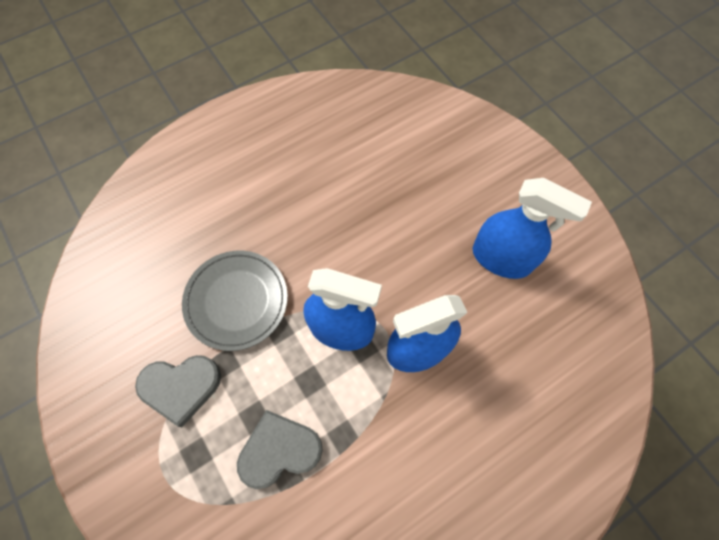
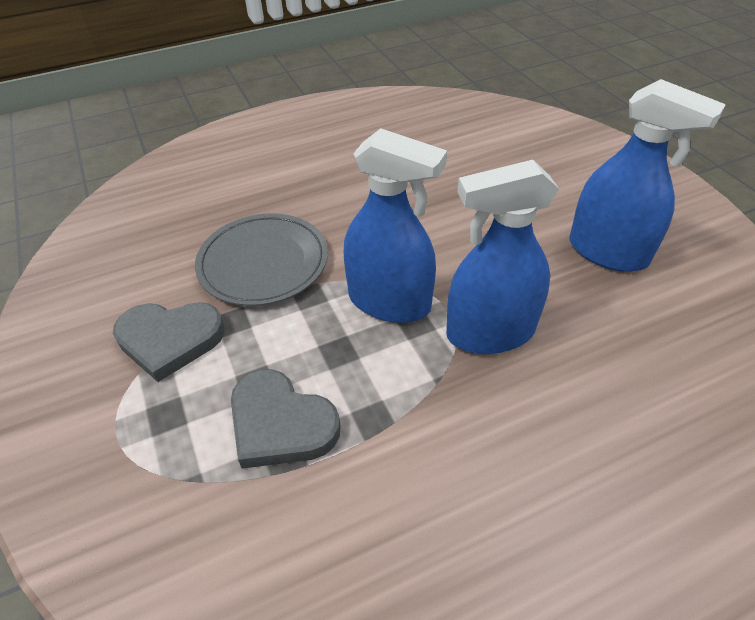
camera: 10 degrees right, 20 degrees down
(279, 450) = (280, 423): grey heart -> grey heart turned 135 degrees counterclockwise

